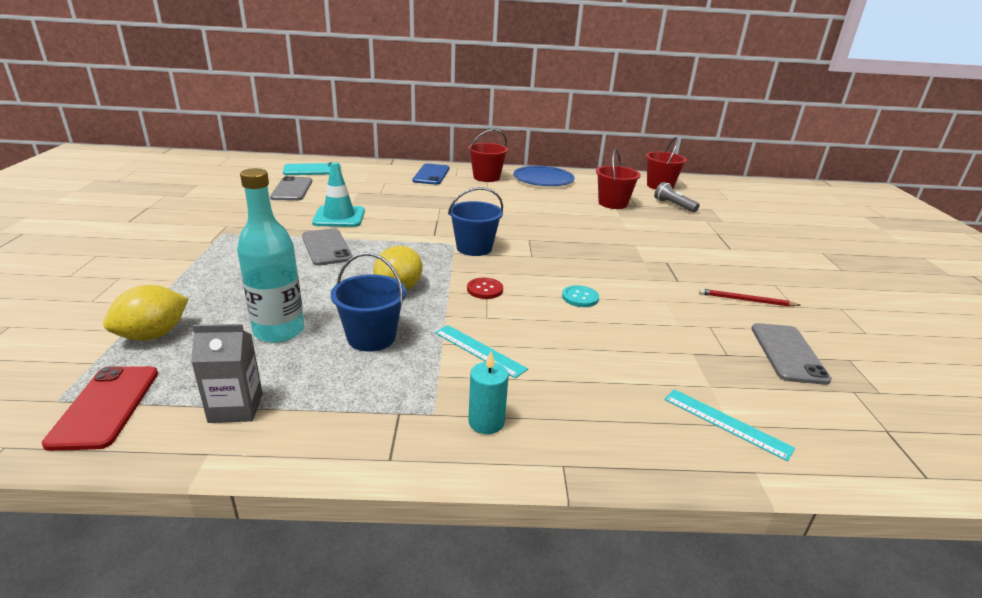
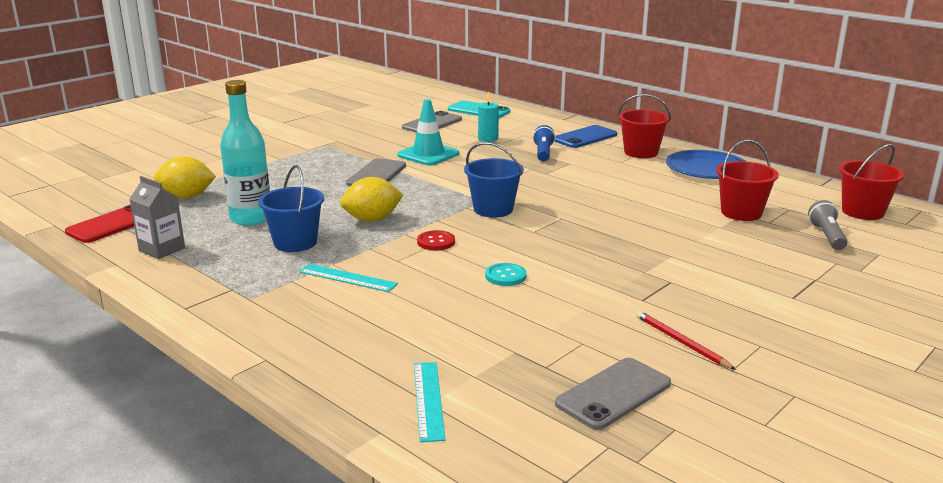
camera: 45 degrees right, 5 degrees down
(425, 193) = (543, 153): none -> blue flashlight
(479, 350) = (348, 278): turquoise ruler -> turquoise ruler turned 60 degrees counterclockwise
(486, 422) = (268, 317): turquoise candle -> turquoise candle (488, 139)

